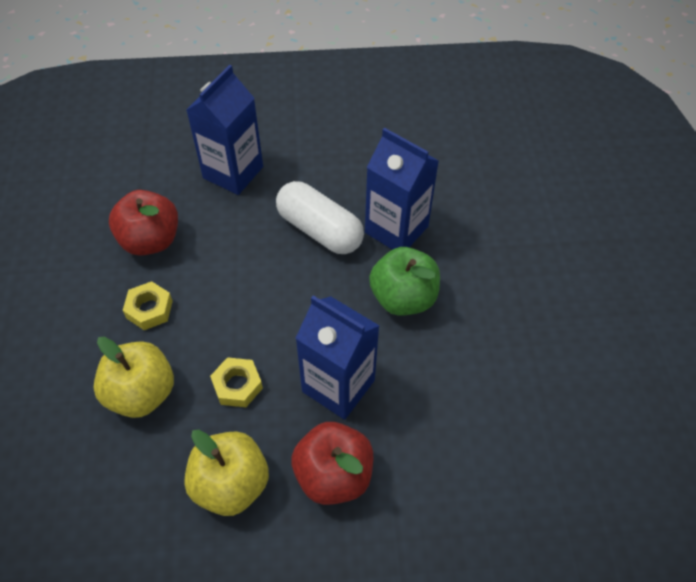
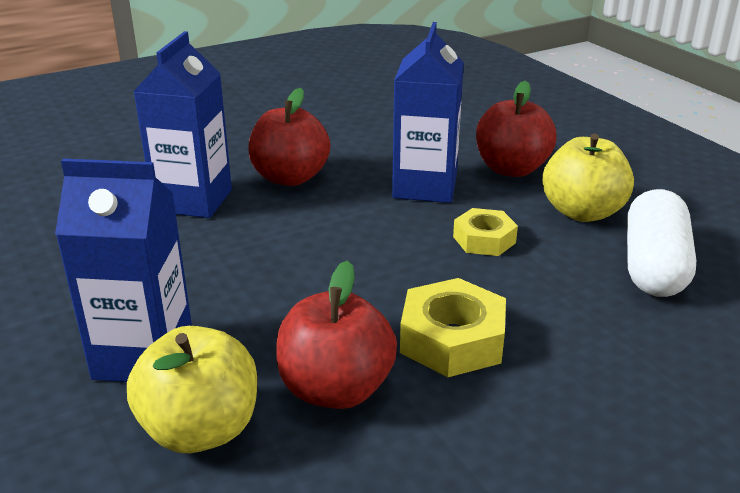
camera: 115 degrees left, 25 degrees down
(141, 393) = (563, 298): yellow apple -> yellow apple (200, 430)
(149, 309) = (452, 339): yellow nut -> yellow nut, size x1.52
(319, 230) = (223, 248): white capsule -> white capsule (653, 266)
(403, 298) = (290, 178): green apple -> red apple

